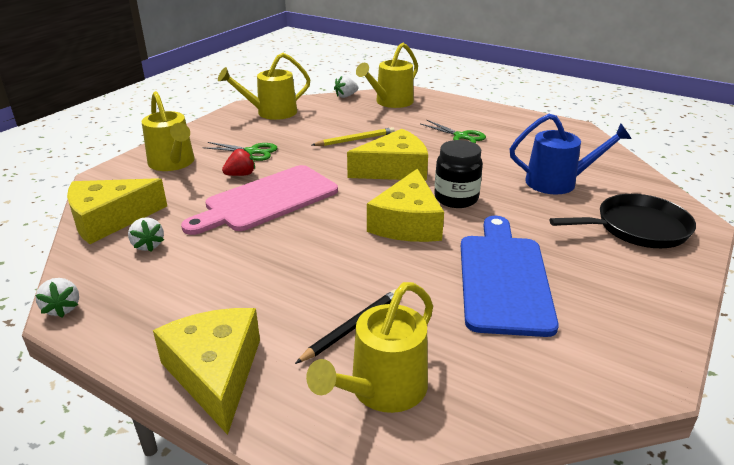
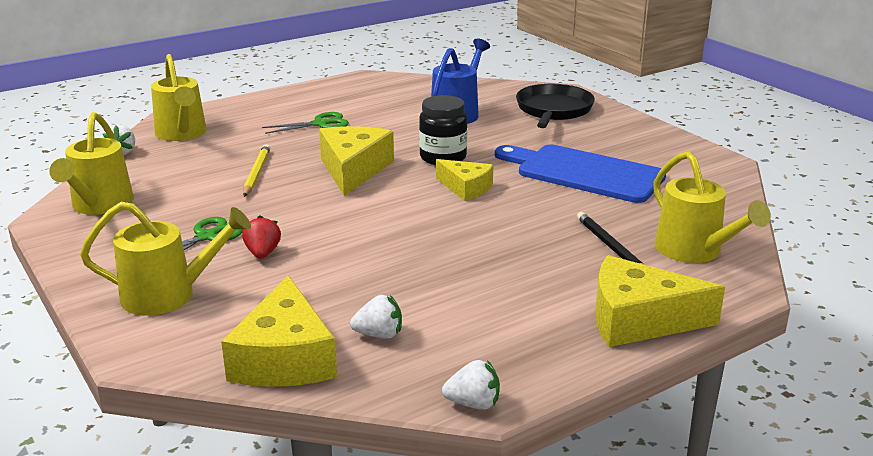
camera: 65 degrees left, 5 degrees down
(267, 200) = (346, 247): pink cutting board -> none
(407, 223) = (466, 188): yellow cheese -> yellow cheese, size x0.62

